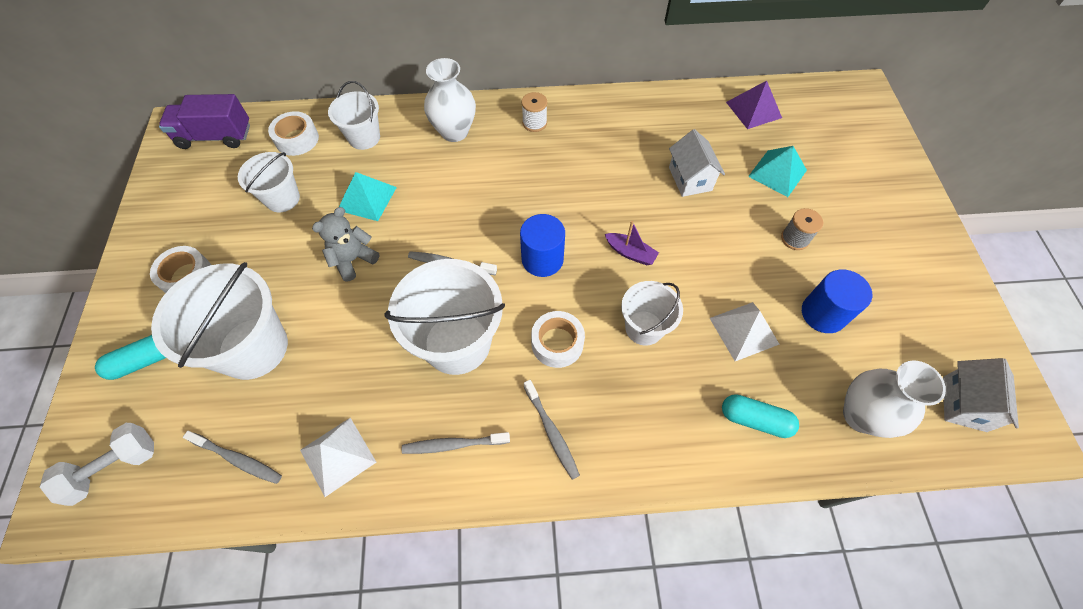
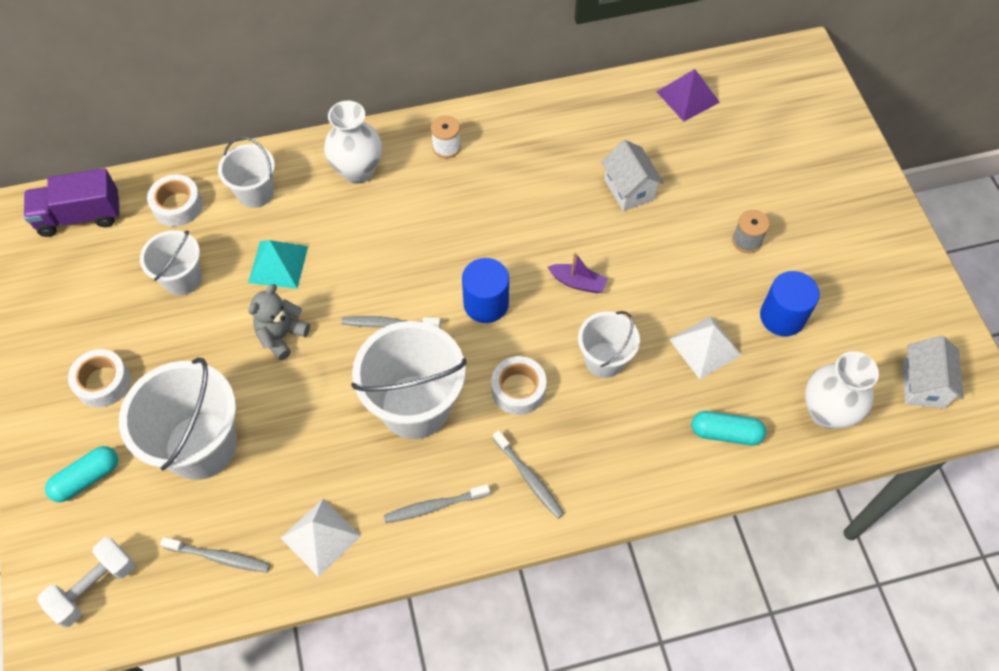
camera: 10 degrees left, 0 degrees up
(777, 173) = (721, 169): turquoise pyramid -> none

